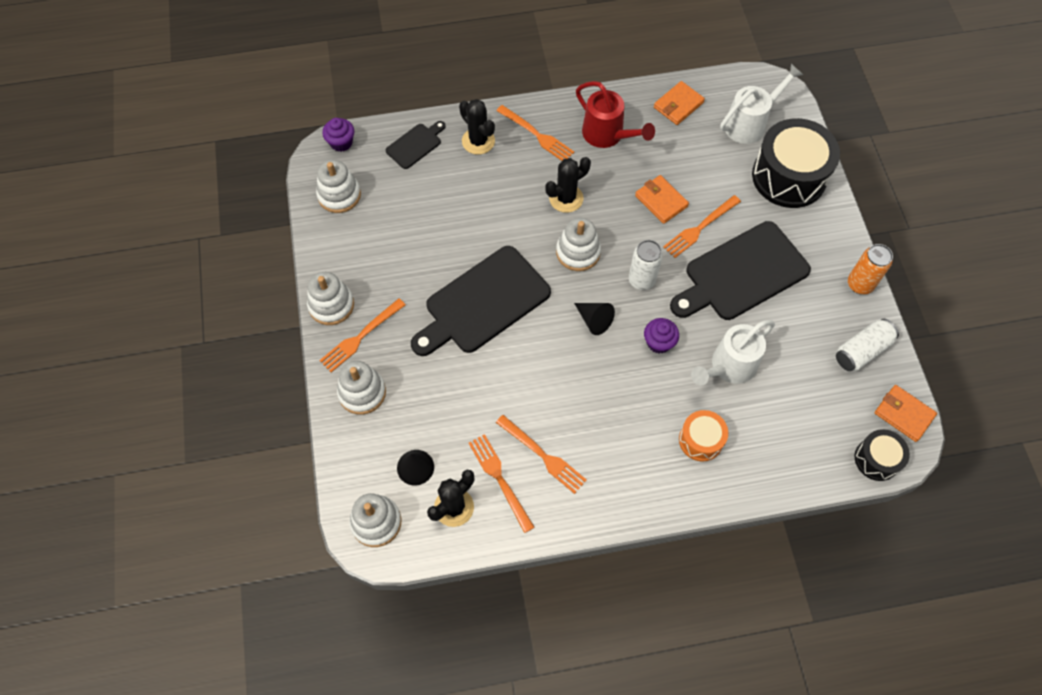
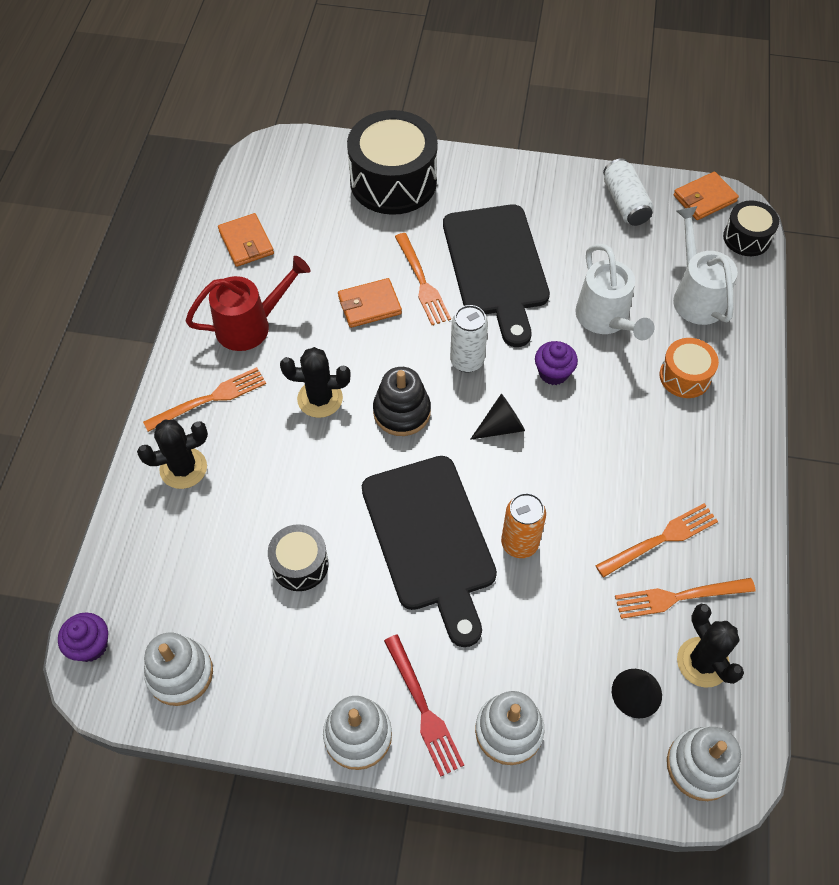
camera: 70 degrees left, 5 degrees down
(360, 337) = (424, 710): orange fork -> red fork
(415, 145) = (148, 547): black cutting board -> none
(435, 232) = (300, 564): none -> black drum
(566, 198) = (320, 399): black cactus -> black cactus turned 75 degrees counterclockwise
(578, 252) = (402, 412): white stacking toy -> black stacking toy
(750, 123) = (307, 188): white watering can -> white watering can (696, 295)
(859, 284) = (549, 175): orange can -> orange can (519, 543)

